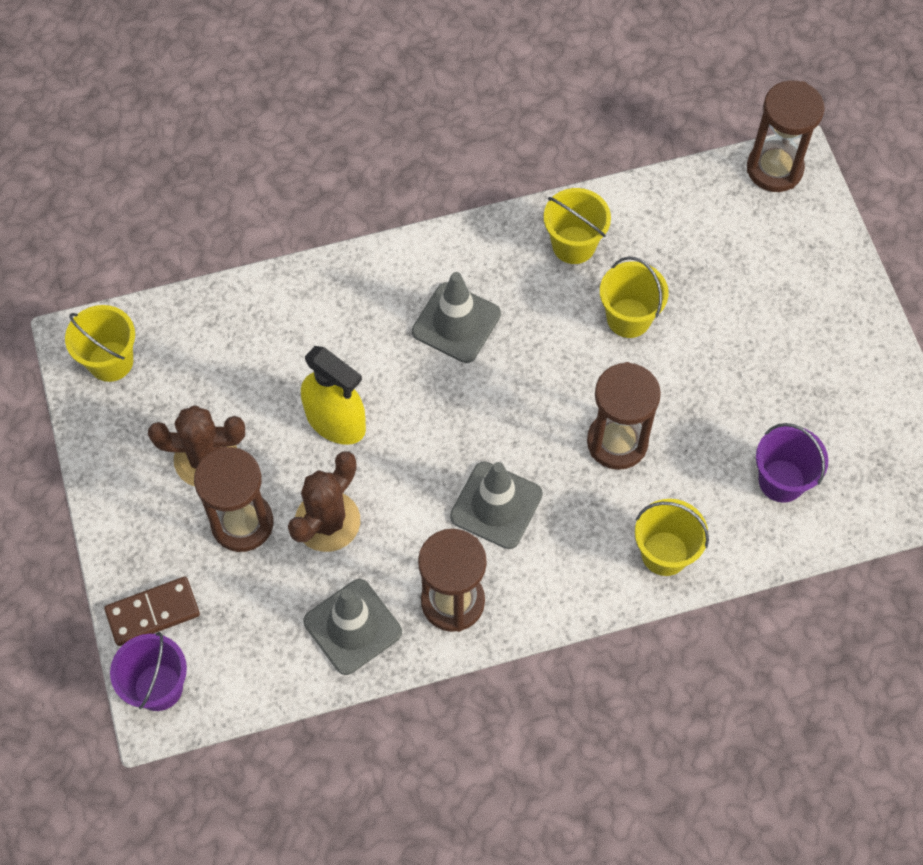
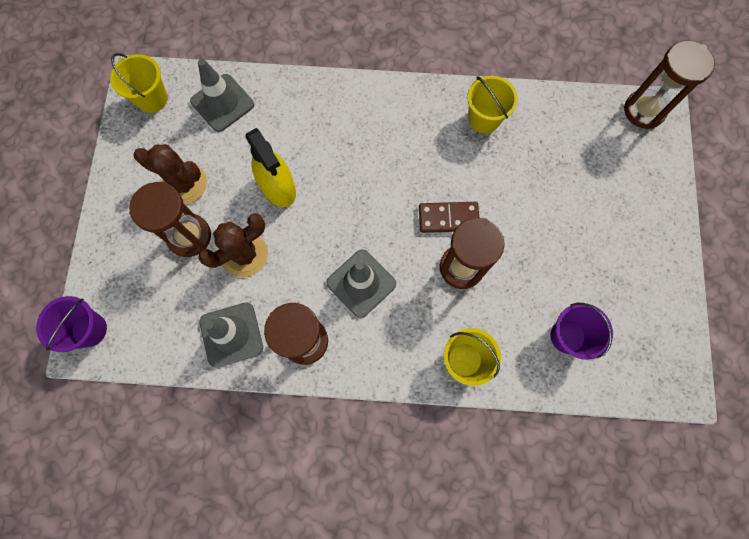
camera: 20 degrees right, 10 degrees up
(153, 612) = (107, 277): brown domino -> brown domino (448, 218)
(456, 323) = (384, 147): grey traffic cone -> grey traffic cone (222, 103)
(628, 318) = (502, 182): yellow bucket -> none

